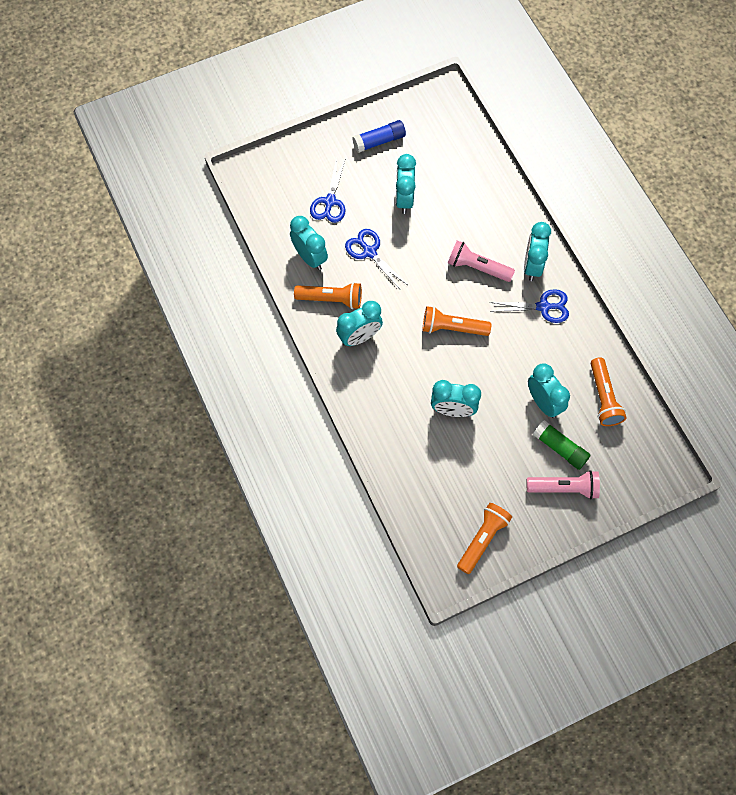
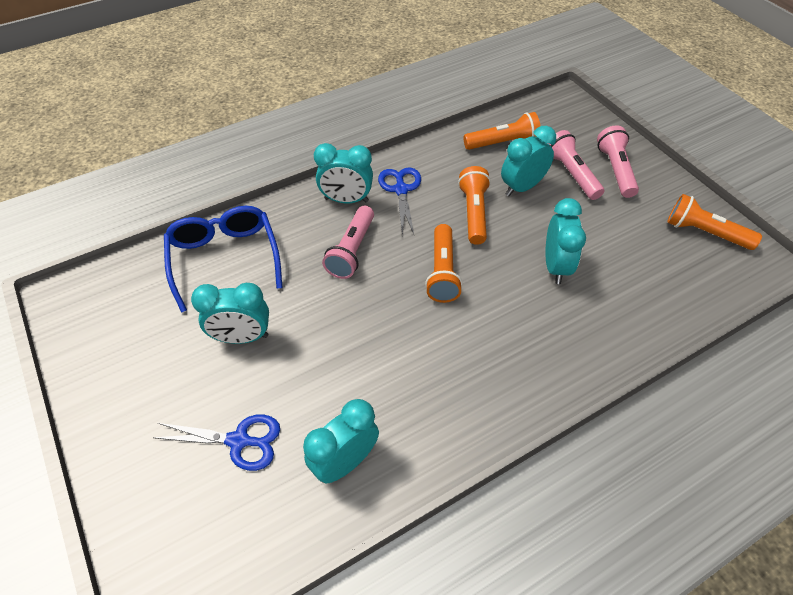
camera: 95 degrees left, 15 degrees down
(331, 299) = (418, 422): orange flashlight -> orange flashlight (474, 213)
(359, 337) = (475, 378): turquoise clock -> none
(369, 252) = (332, 376): blue scissors -> none
(379, 141) = (131, 377): blue glue stick -> none
(474, 184) = (224, 258): none -> blue glasses
(560, 448) = (571, 174): green glue stick -> pink flashlight

